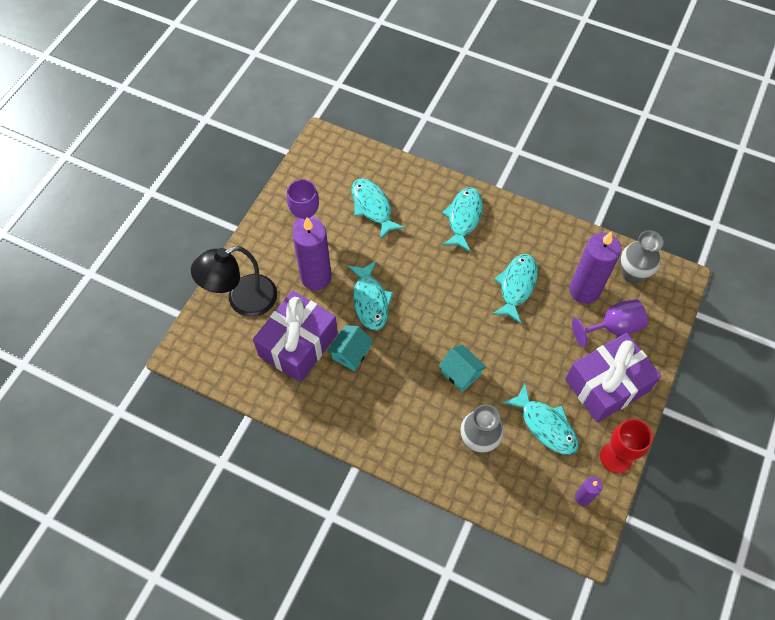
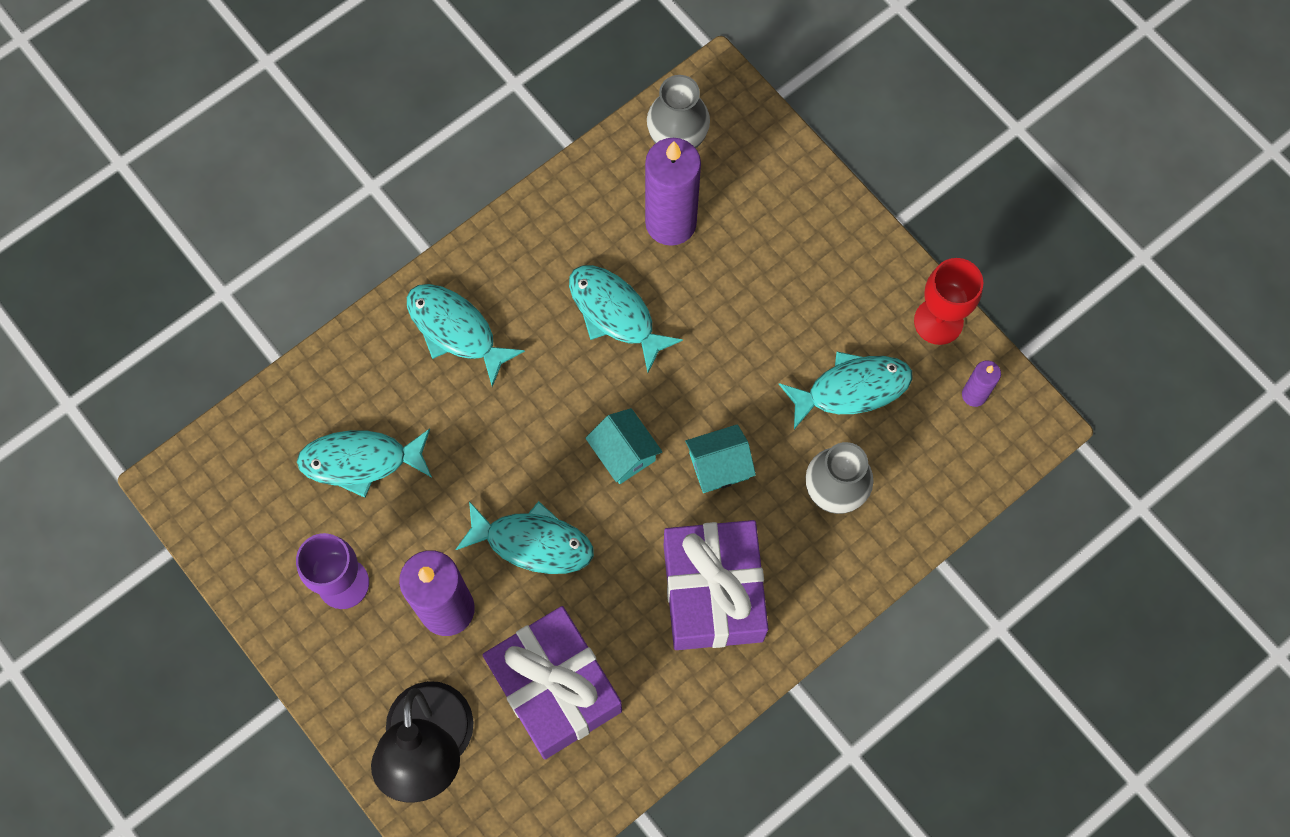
camera: 65 degrees left, 10 degrees up
(351, 353) = (609, 613): turquoise house -> turquoise house (624, 453)
(607, 385) = (831, 275): purple gift -> purple gift (713, 592)
(613, 327) = (748, 217): purple goblet -> none

